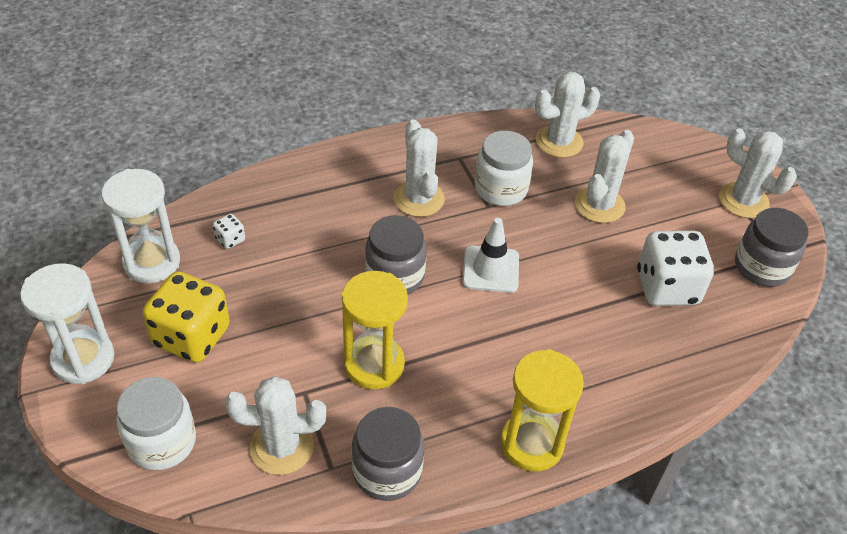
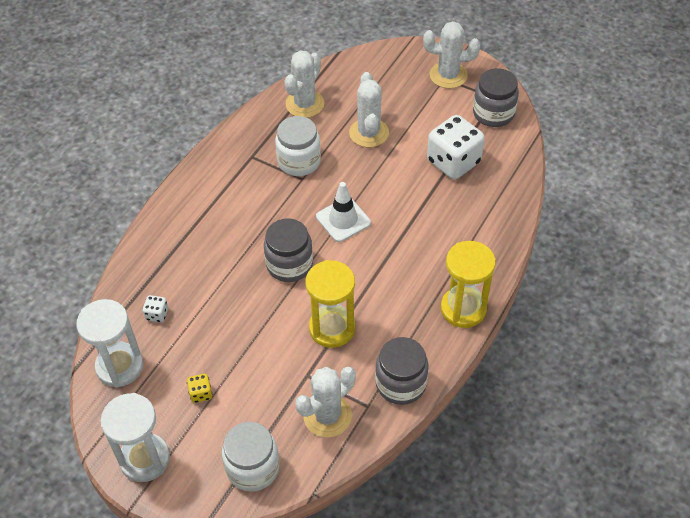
camera: 35 degrees left, 5 degrees up
(192, 336) = (201, 393): yellow dice -> yellow dice, size x0.42
(419, 199) = (253, 202): white cactus -> none

